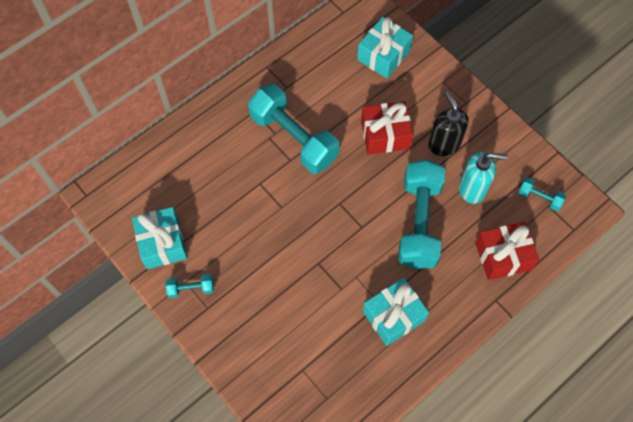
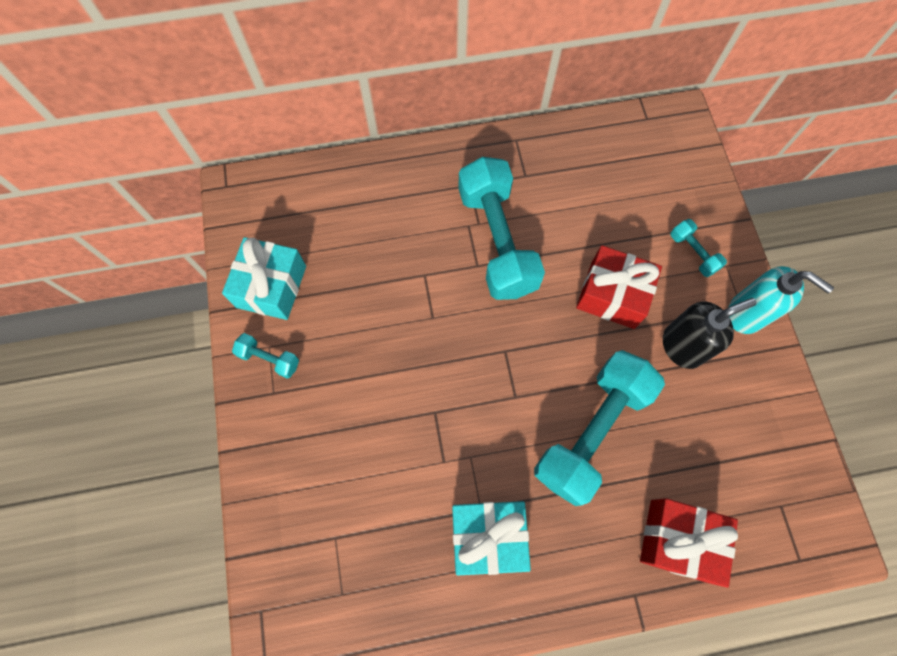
camera: 30 degrees right, 5 degrees up
(383, 55) = (667, 195): turquoise gift -> none
(444, 144) = (682, 346): black soap dispenser -> black soap dispenser turned 60 degrees clockwise
(472, 189) = (688, 426): turquoise soap dispenser -> turquoise soap dispenser (746, 314)
(539, 198) = (774, 488): turquoise dumbbell -> turquoise dumbbell (693, 253)

